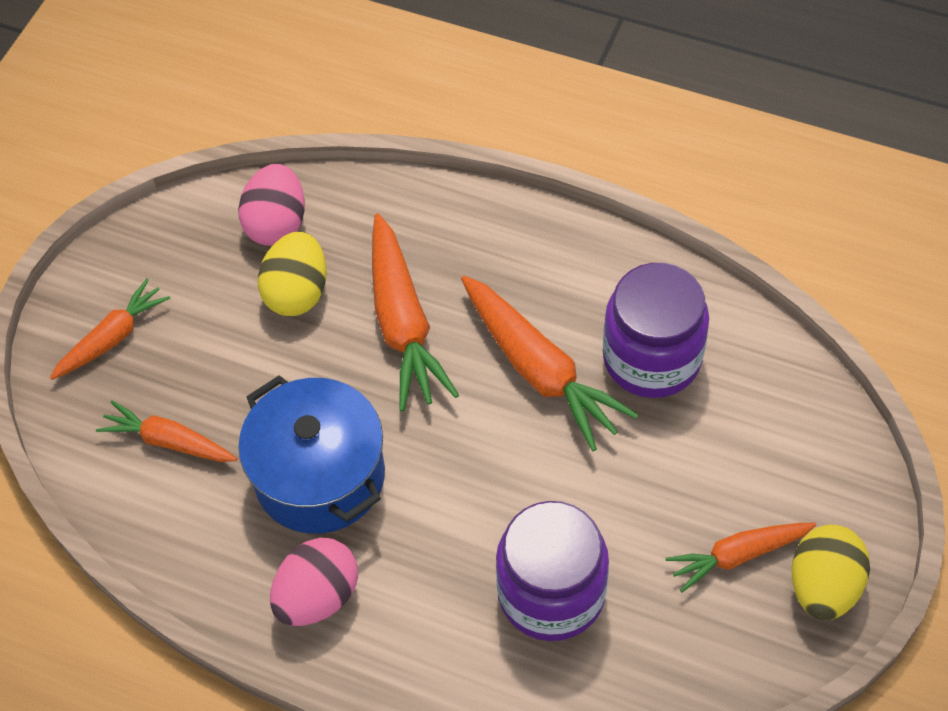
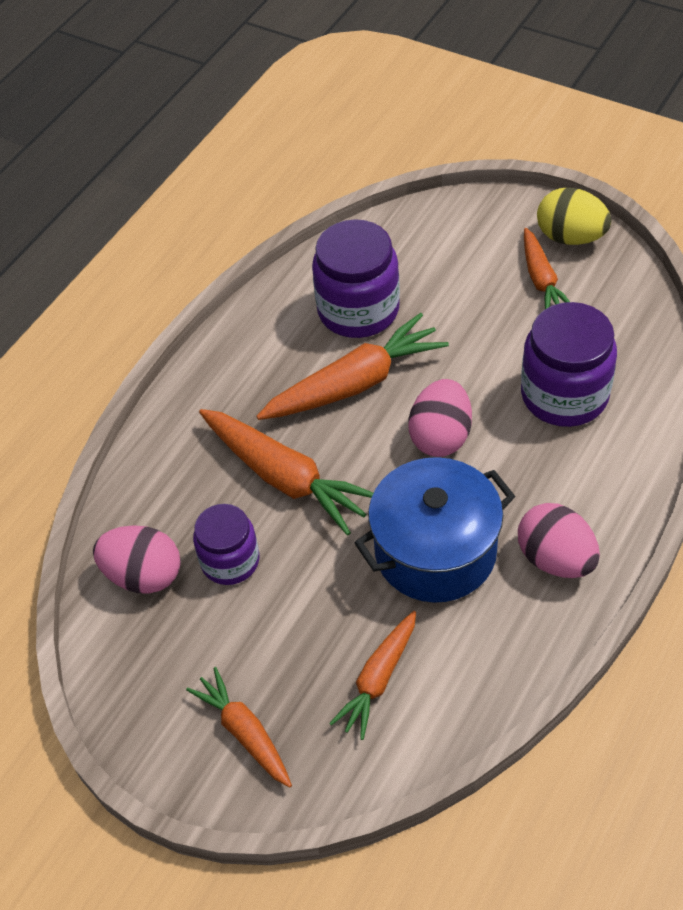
camera: 80 degrees left, 5 degrees down
(297, 292) = (230, 561): yellow egg -> purple jar
(403, 323) = (285, 477): orange carrot -> orange carrot turned 45 degrees clockwise
(474, 465) = (440, 436): none -> pink egg

